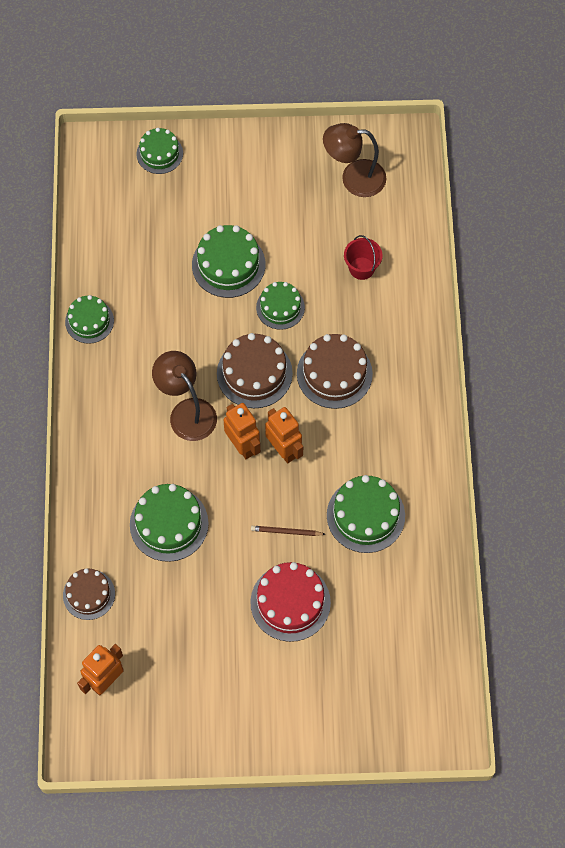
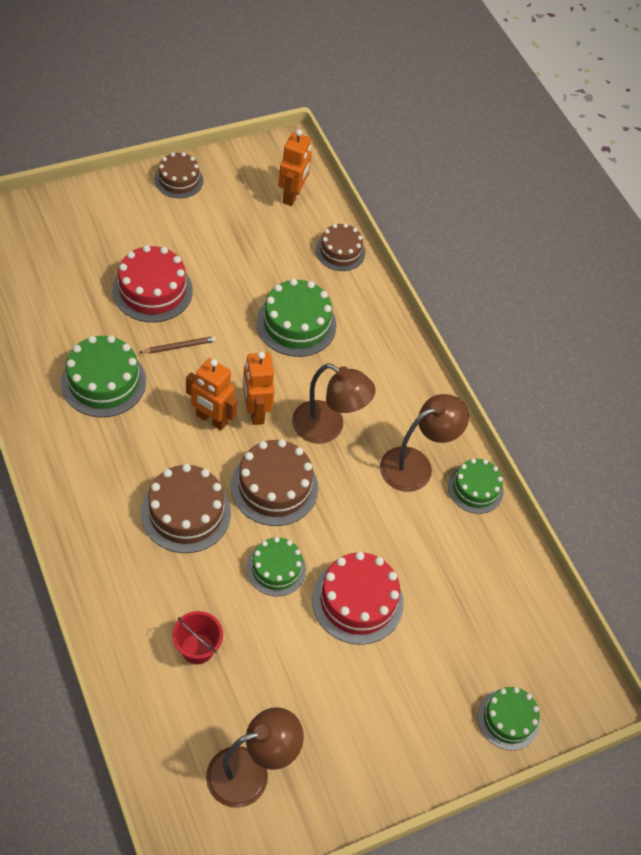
camera: 150 degrees right, 10 degrees down
(128, 356) = (415, 465): none -> brown lamp
(216, 737) = (178, 180): none -> brown cake
(228, 264) = (357, 601): green cake -> red cake
(243, 446) = (255, 411): orange robot -> orange robot turned 45 degrees clockwise

